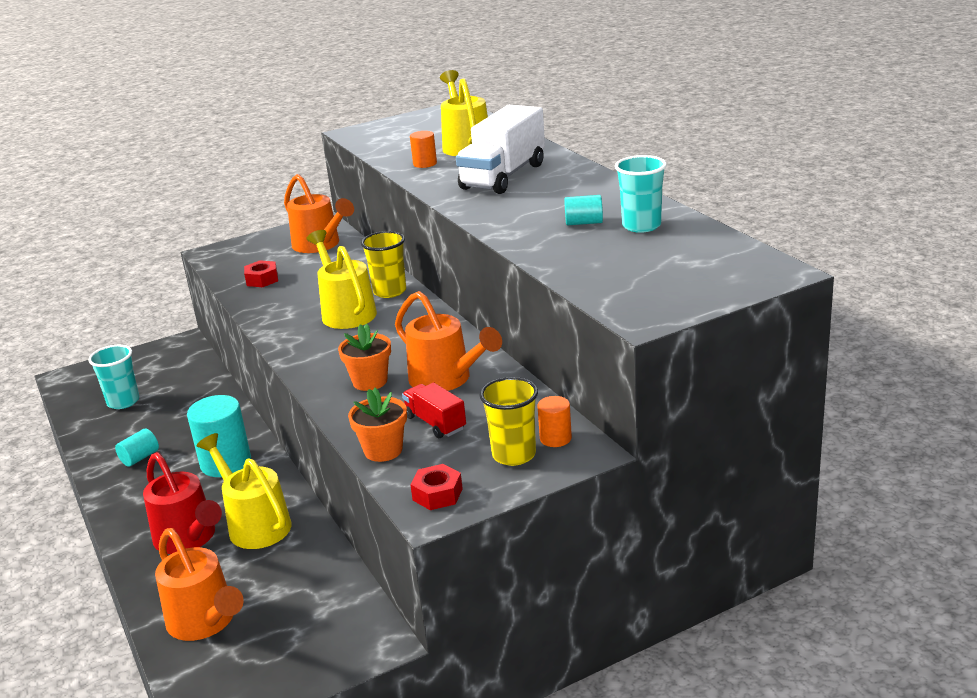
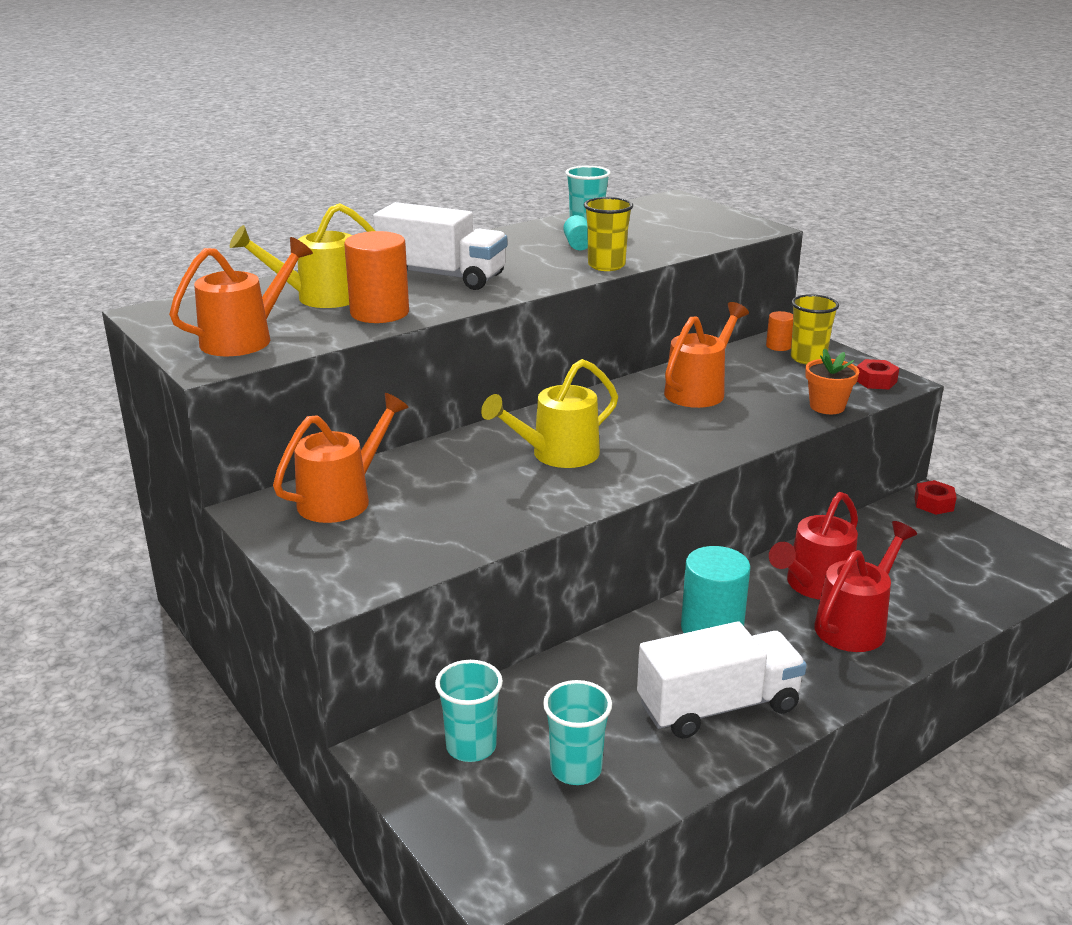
camera: 100 degrees left, 0 degrees up
(140, 458) = (718, 706): turquoise cylinder -> white truck
(167, 368) = (471, 746): none -> turquoise cup
(206, 622) = (963, 586): orange watering can -> orange watering can (246, 338)
(254, 523) = (813, 586): yellow watering can -> red watering can
(262, 279) = (453, 527): red nut -> red nut (933, 504)
(370, 381) = (712, 424): orange flower pot -> none
(389, 291) = (504, 435): yellow cup -> yellow cup (606, 266)
(425, 164) = (379, 313): orange cylinder -> orange cylinder, size x1.93
(435, 423) = (775, 389): red truck -> none

